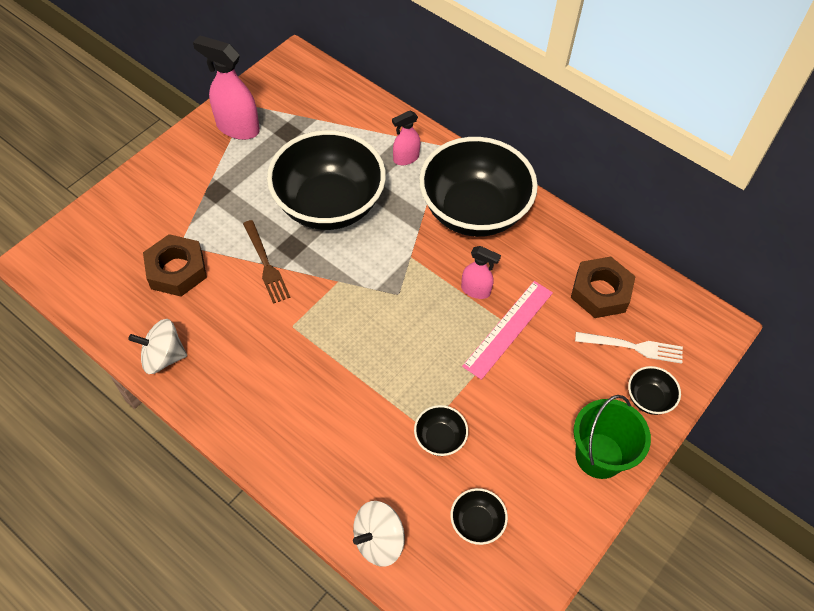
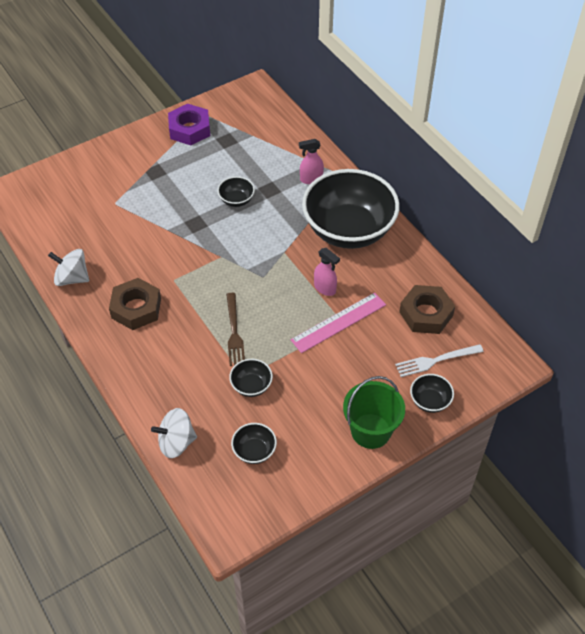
camera: 20 degrees right, 5 degrees down
(177, 270) = (105, 221): brown nut -> brown nut (136, 308)
(237, 128) = (189, 129): pink spray bottle -> purple nut
(266, 265) = (172, 232): brown fork -> brown fork (234, 333)
(329, 205) = (236, 200): black bowl -> black bowl, size x0.40
(634, 347) = (435, 361): white fork -> white fork turned 135 degrees clockwise

